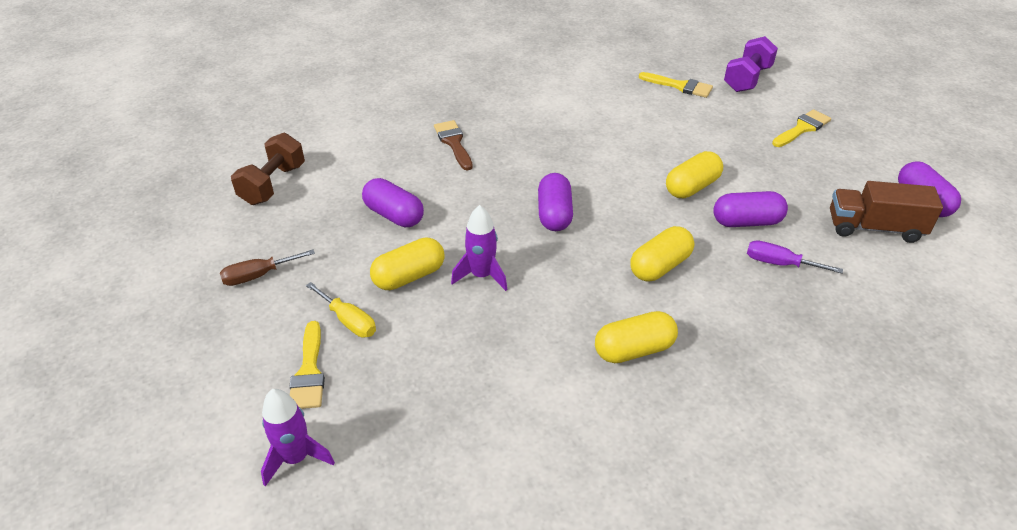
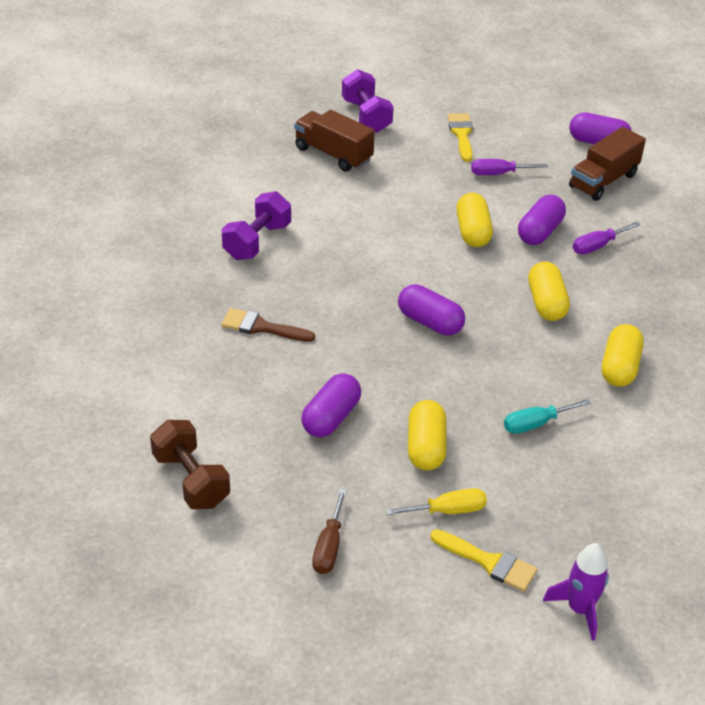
camera: 55 degrees left, 0 degrees up
(394, 215) = (331, 417): purple capsule -> purple capsule turned 45 degrees counterclockwise
(482, 275) = (466, 403): purple rocket -> none
(500, 327) = (535, 424): none -> turquoise screwdriver
(539, 101) = (257, 241): none -> purple dumbbell
(680, 86) = (333, 154): yellow brush -> brown truck
(785, 167) = (498, 173): none -> purple screwdriver

